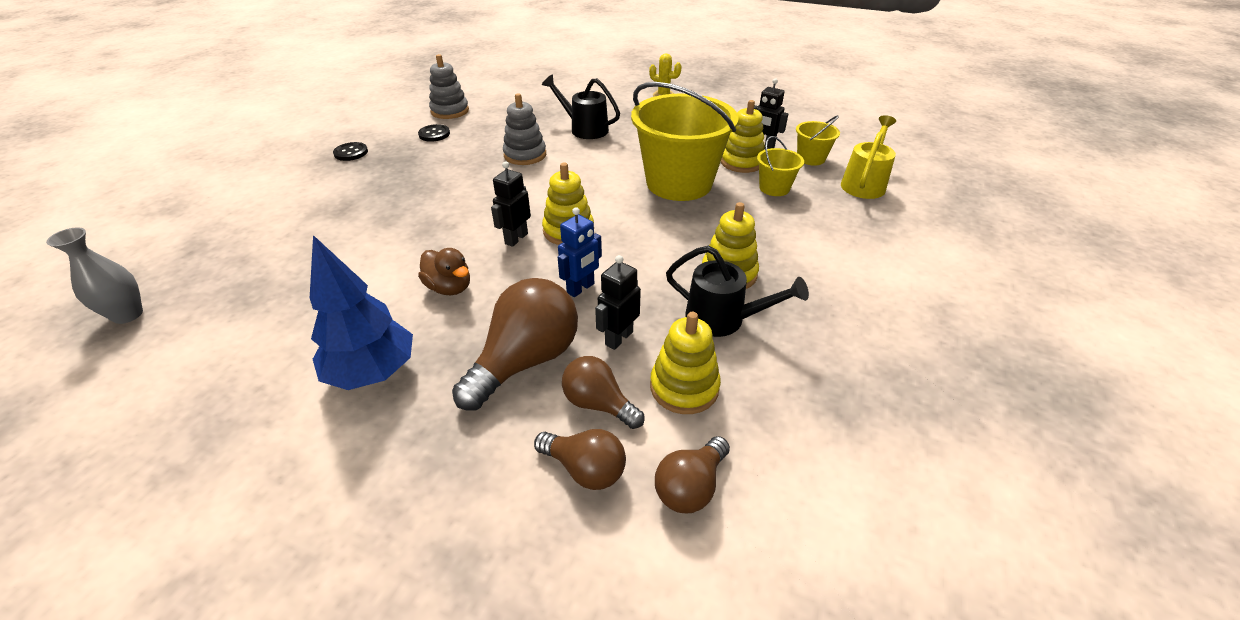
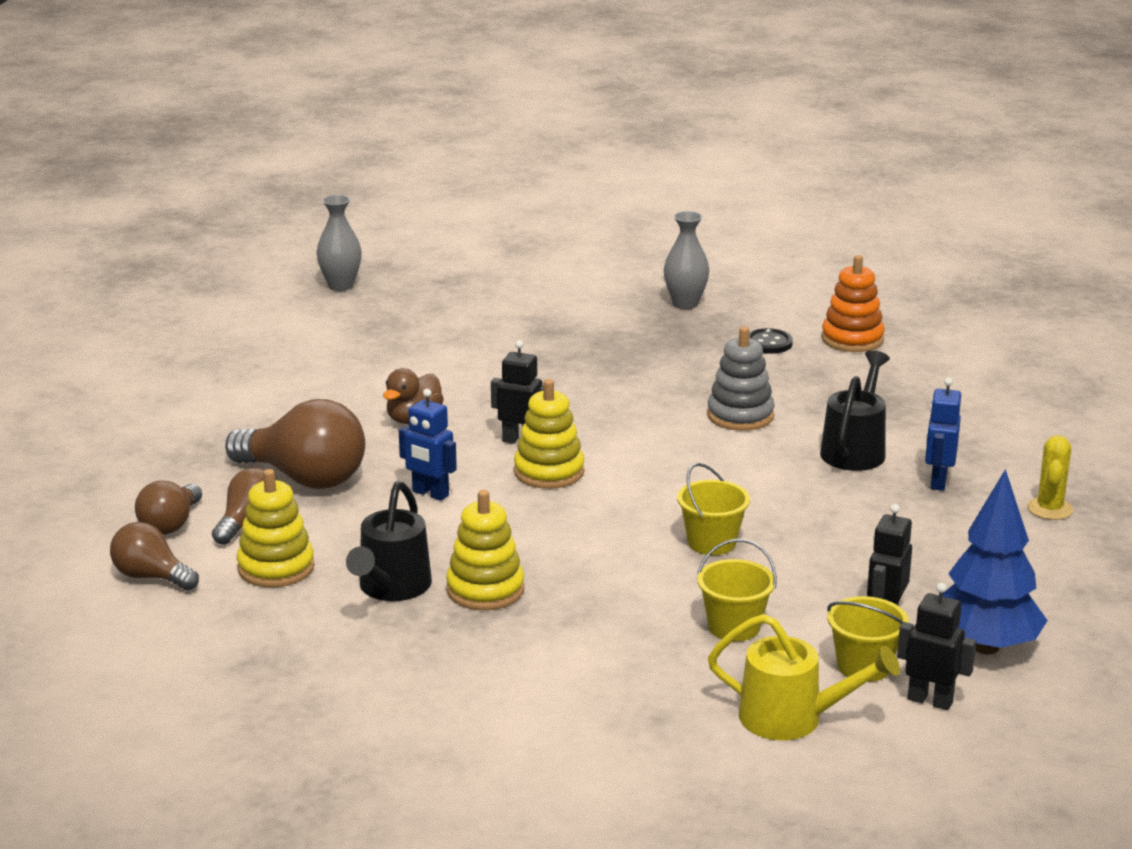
camera: 80 degrees right, 15 degrees down
(351, 153) = (685, 304): black button -> grey vase
(373, 373) = (279, 408): blue tree -> blue tree (985, 646)
(450, 111) = (852, 339): grey stacking toy -> orange stacking toy
(618, 338) = (347, 525): black robot -> black robot (930, 700)
(628, 114) = (938, 481): none -> blue robot
(679, 183) = (711, 542): yellow bucket -> yellow bucket, size x0.45
(741, 162) = (812, 596): yellow stacking toy -> none

